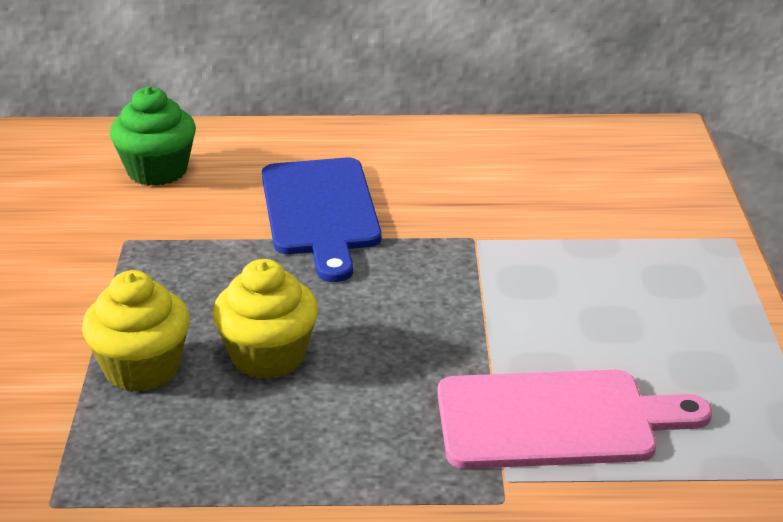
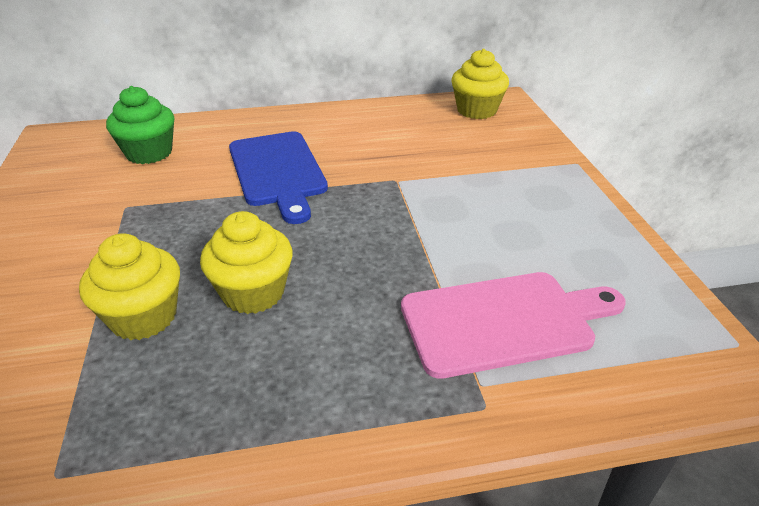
camera: 10 degrees left, 5 degrees up
(619, 147) = (476, 110): none -> yellow cupcake

